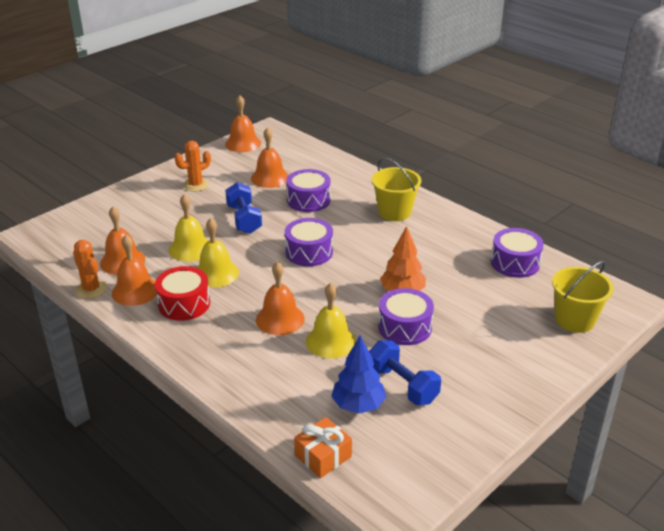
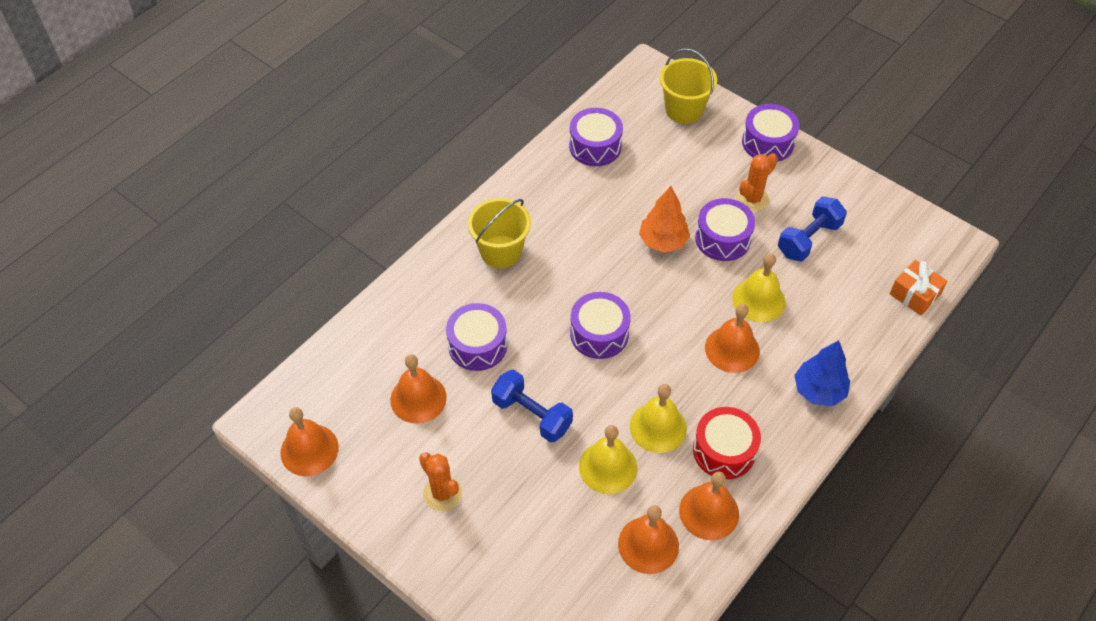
camera: 95 degrees left, 20 degrees up
(91, 289) = (715, 566): orange cactus -> orange cactus (752, 199)
(244, 219) = (532, 415): blue dumbbell -> blue dumbbell turned 60 degrees clockwise
(358, 405) = (844, 272): blue tree -> blue tree (819, 390)
(537, 374) = (768, 142): none -> purple drum

